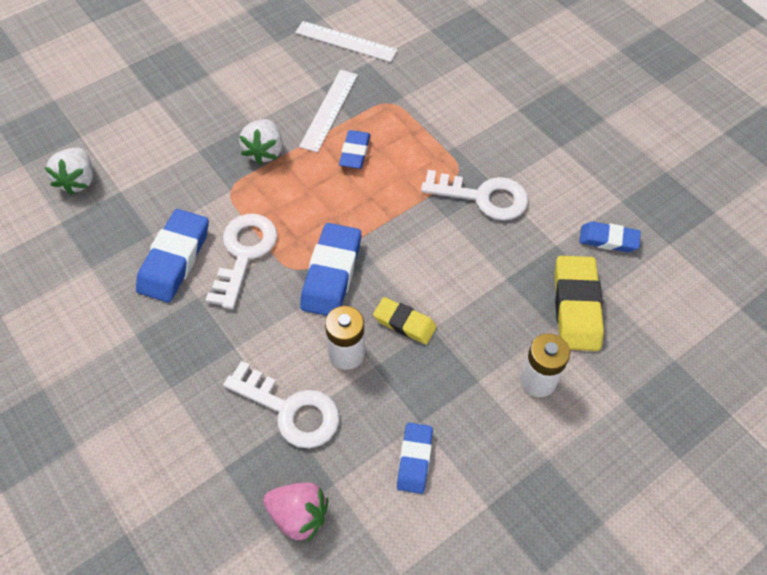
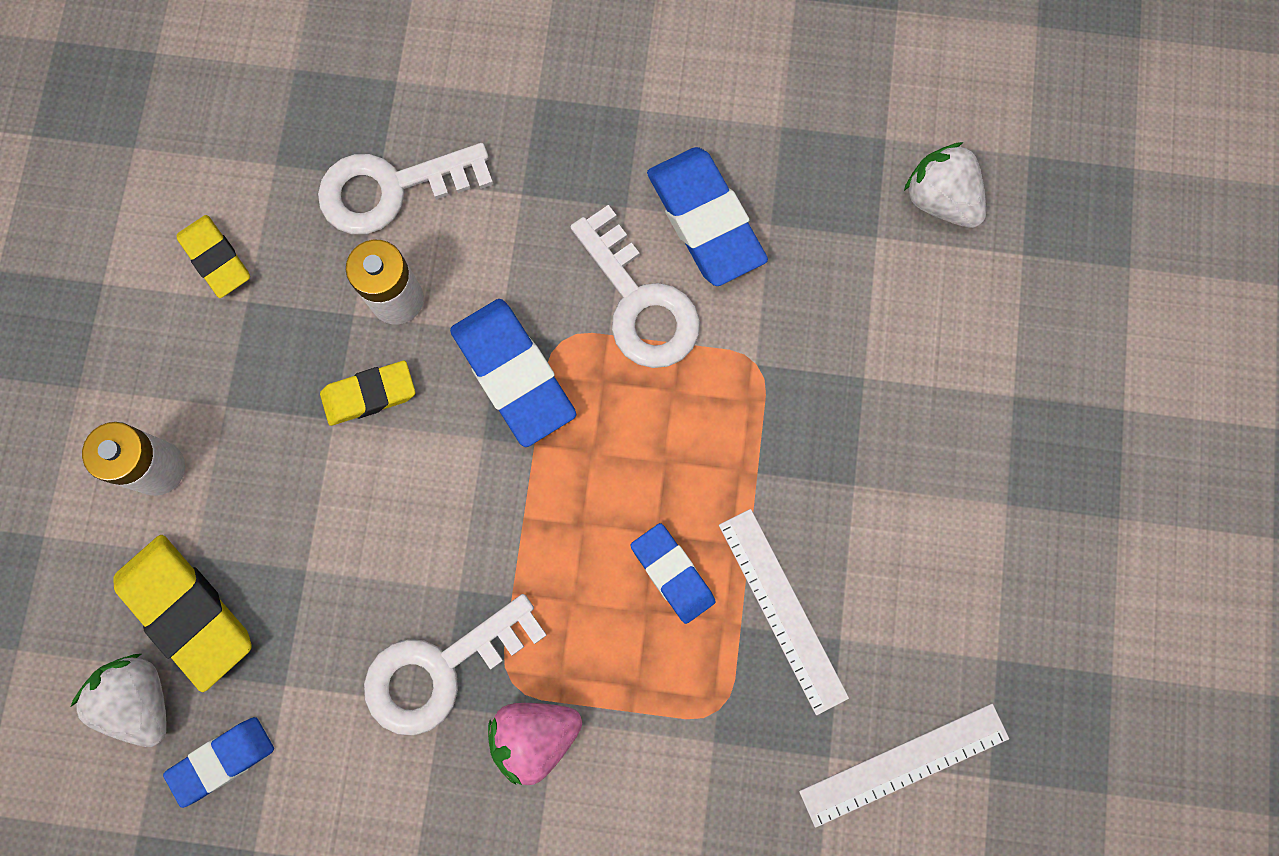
camera: 135 degrees right, 20 degrees up
(264, 151) = (784, 458): white strawberry -> white strawberry (141, 699)
(298, 515) = (278, 107): pink strawberry -> pink strawberry (535, 736)
(414, 459) = (216, 259): blue eraser -> yellow eraser

